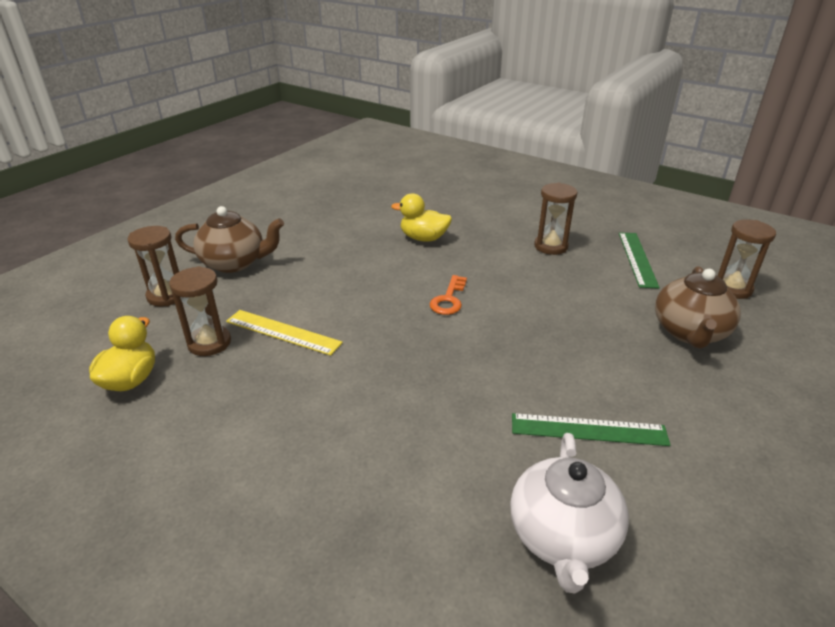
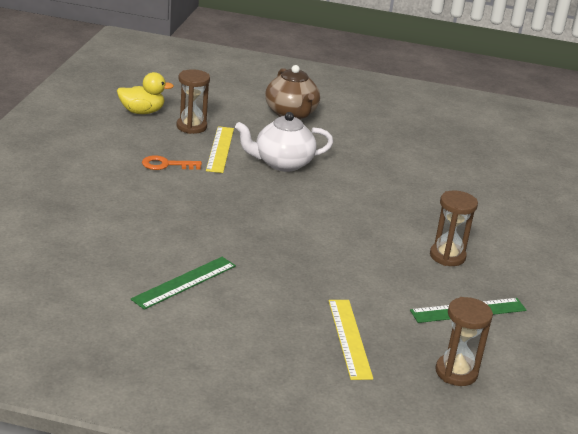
camera: 65 degrees right, 5 degrees down
(167, 296) = (232, 100): brown hourglass -> none
(423, 238) = (401, 187): yellow duck -> none
(449, 299) = (310, 210): orange key -> orange key (166, 165)
(562, 537) = (81, 274): white teapot -> white teapot (282, 163)
(588, 429) = (184, 282): green ruler -> green ruler turned 60 degrees clockwise
(689, 332) = (349, 338): brown teapot -> yellow ruler

